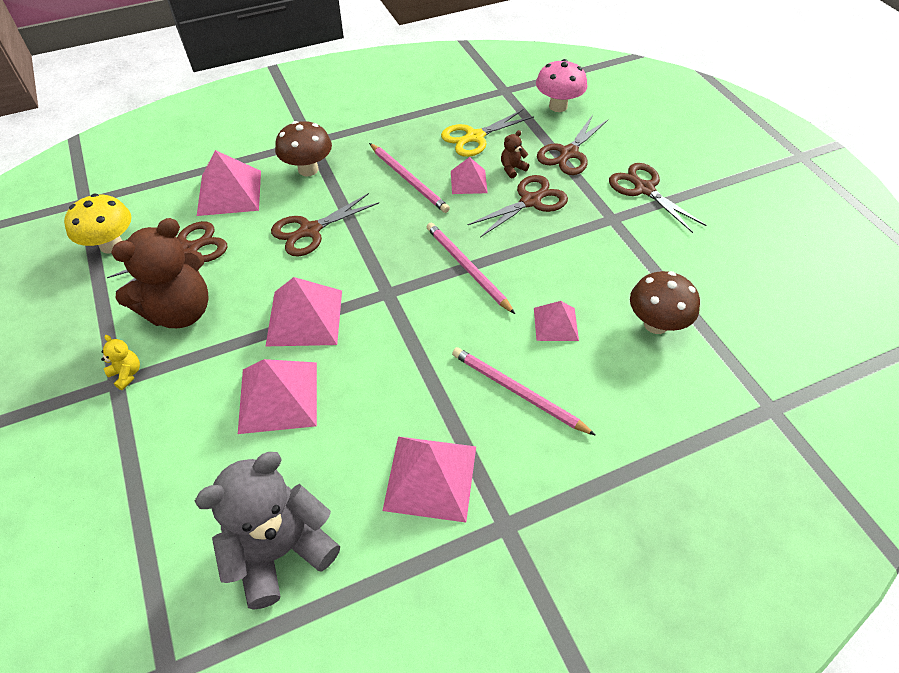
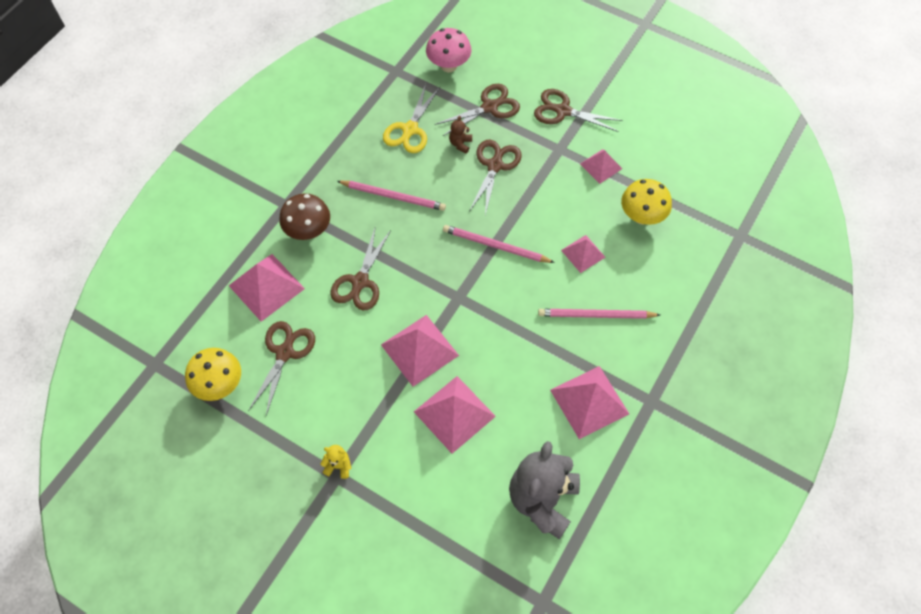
camera: 35 degrees left, 10 degrees up
(180, 311) = (328, 400): brown teddy bear -> none
(468, 181) = (438, 173): pink pyramid -> pink pyramid (601, 166)
(569, 153) = (489, 107): brown scissors -> brown scissors turned 120 degrees counterclockwise
(656, 324) = (641, 216): brown mushroom -> yellow mushroom

